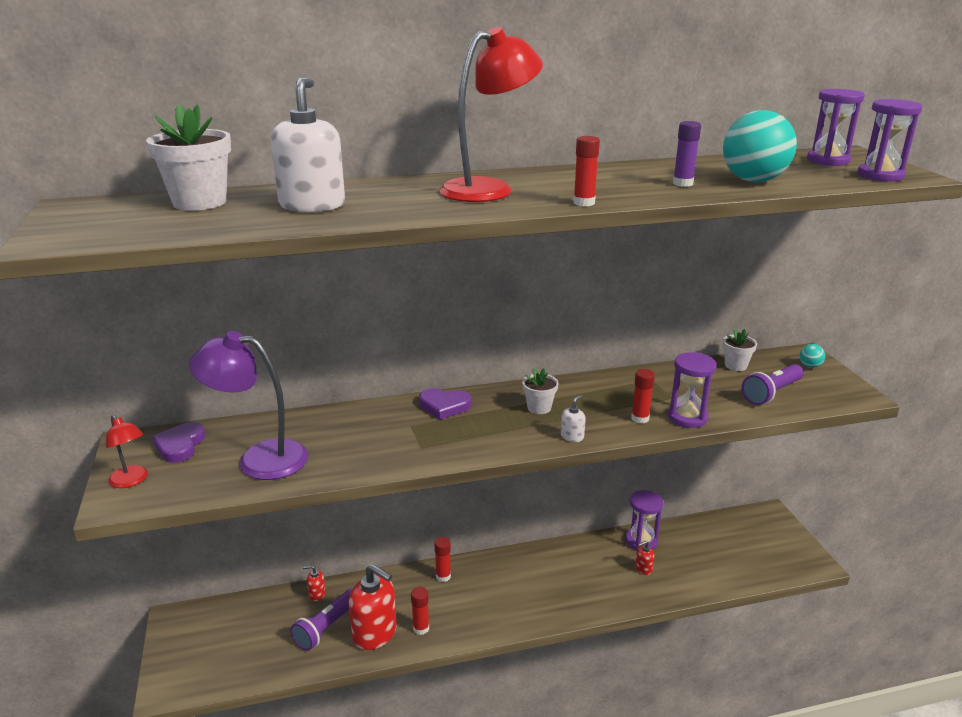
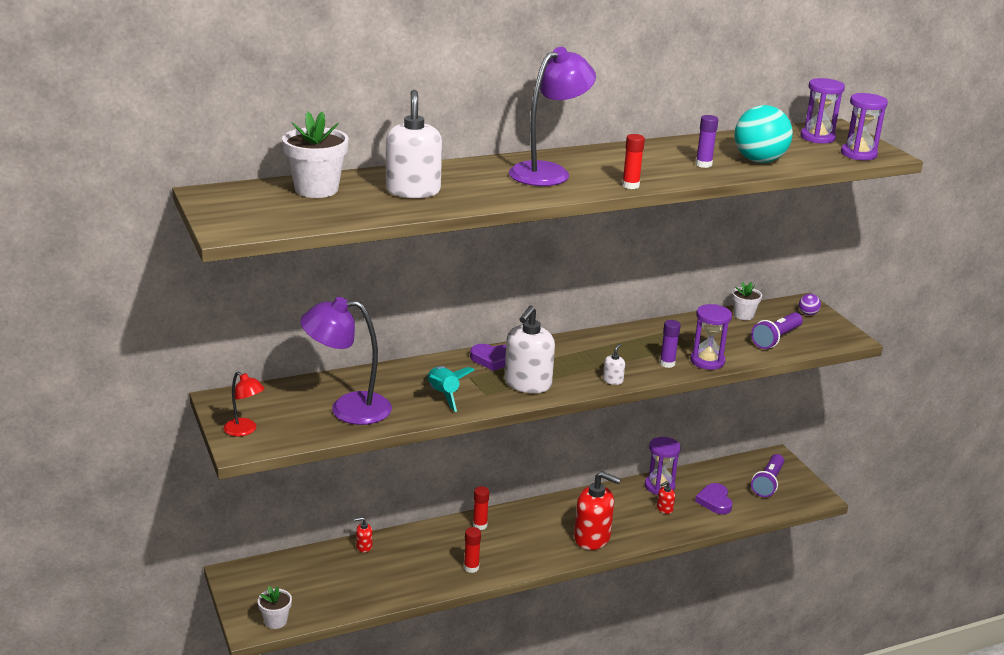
camera: 10 degrees left, 0 degrees up
(180, 445) = (270, 401): purple heart -> purple heart (715, 501)
(326, 627) = (383, 572): purple flashlight -> purple flashlight (768, 483)
(373, 447) = (443, 395): none -> turquoise rocket
(375, 633) = (430, 574): red soap dispenser -> red soap dispenser (592, 538)
(472, 437) = (527, 384): none -> white soap dispenser
(489, 189) = (548, 172): red lamp -> purple lamp
(539, 408) = (578, 358): white flower pot -> white flower pot (275, 621)
(640, 418) = (667, 364): red glue stick -> purple glue stick
(810, 366) = (808, 314): turquoise ball -> purple ball

